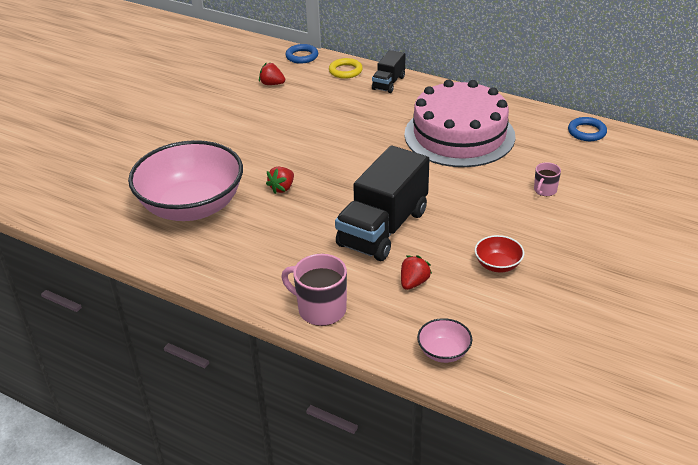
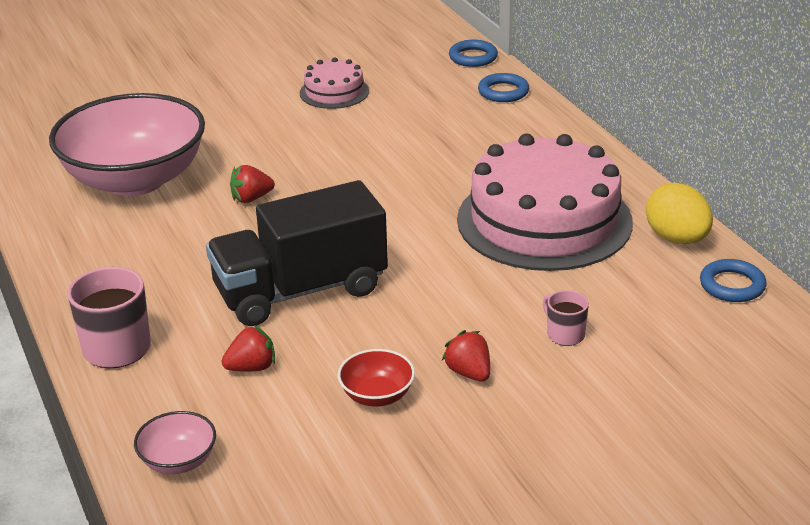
camera: 35 degrees right, 5 degrees down
(246, 105) = (334, 92): none -> pink cake
(272, 84) = (395, 78): red strawberry -> red strawberry (469, 373)
(345, 71) = (503, 92): yellow ring -> blue ring
(388, 83) = (538, 124): black truck -> none
(533, 118) = (677, 239): none -> yellow egg
(544, 190) = (565, 334): pink mug -> pink mug turned 75 degrees clockwise

